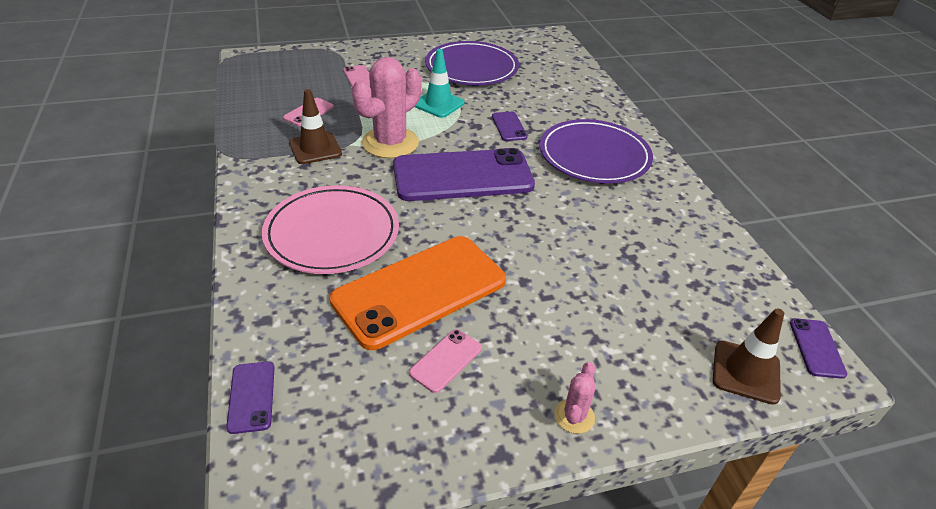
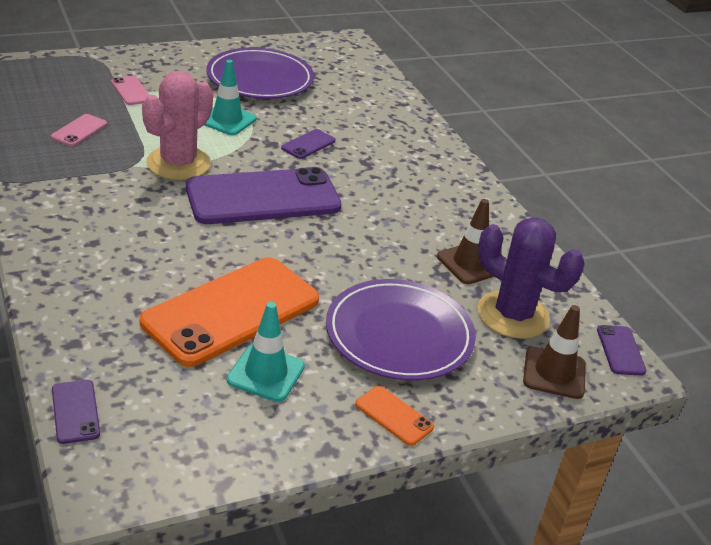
camera: 10 degrees left, 5 degrees down
(315, 148) = (94, 170): brown traffic cone -> brown traffic cone (470, 263)
(332, 233) = (129, 258): pink plate -> none
(446, 360) = (266, 373): pink phone -> turquoise traffic cone
(509, 126) = (308, 144): purple phone -> purple phone turned 60 degrees clockwise
(574, 416) = (394, 416): pink cactus -> orange phone
(594, 156) = (402, 175): purple plate -> purple plate (399, 335)
(701, 303) = (513, 315): none -> purple cactus

